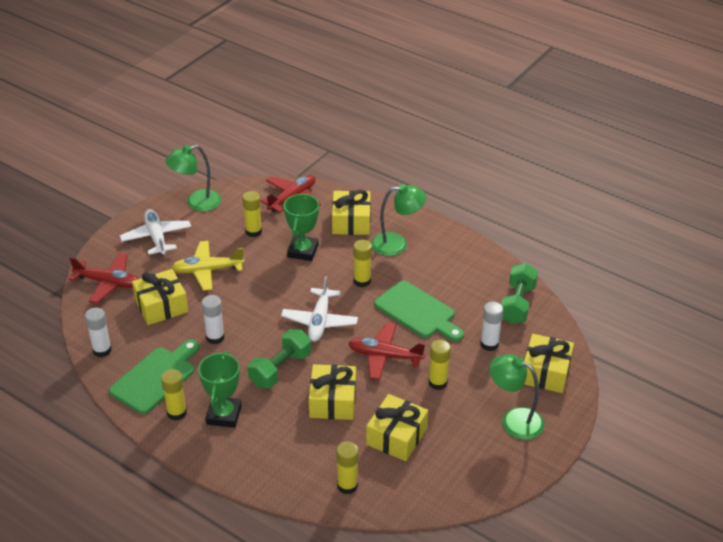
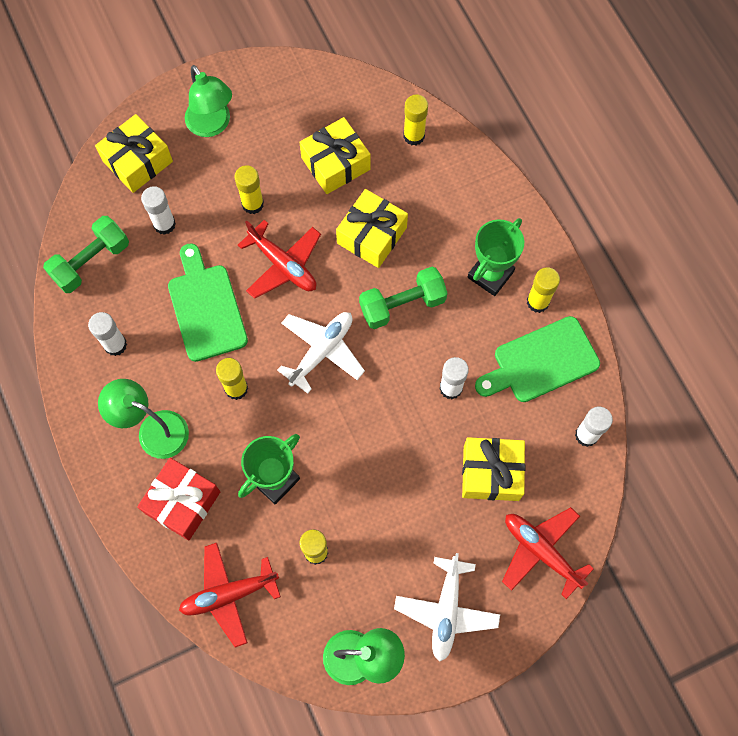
camera: 150 degrees left, 30 degrees up
(208, 270) = (408, 507): yellow plane -> none
(351, 222) = (182, 502): yellow gift -> red gift
(459, 271) = (115, 345): none -> white glue stick

